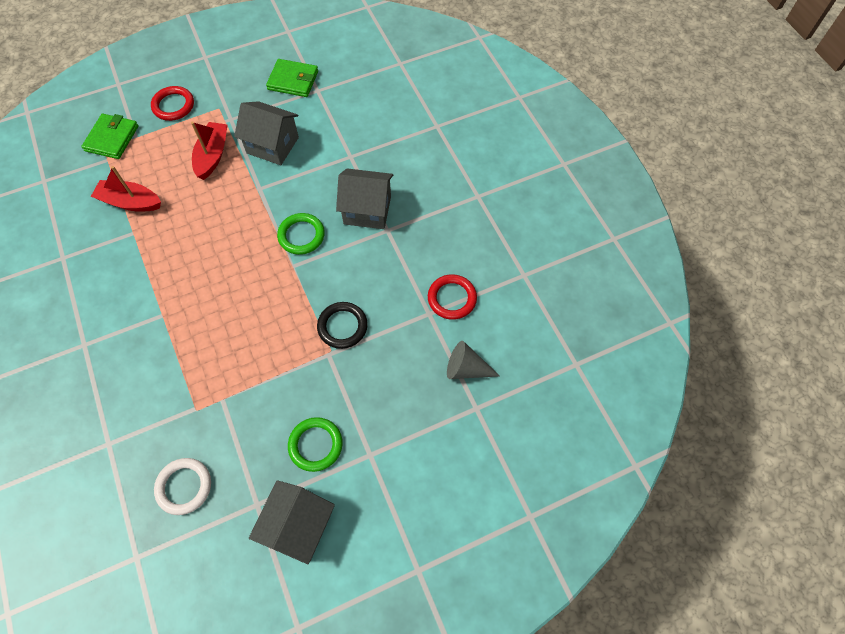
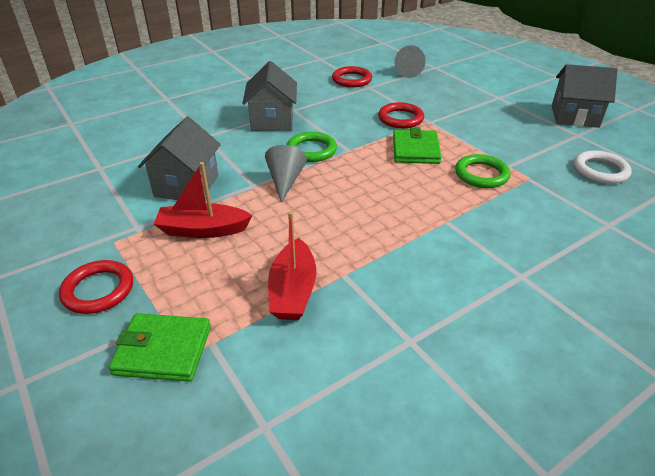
camera: 100 degrees left, 25 degrees down
(257, 210) = (285, 181): none -> grey cone
(293, 80) = (76, 187): green wallet -> green wallet (415, 150)
(315, 445) = (510, 117): green ring -> green ring (481, 174)
(342, 326) = (400, 118): black ring -> red ring

